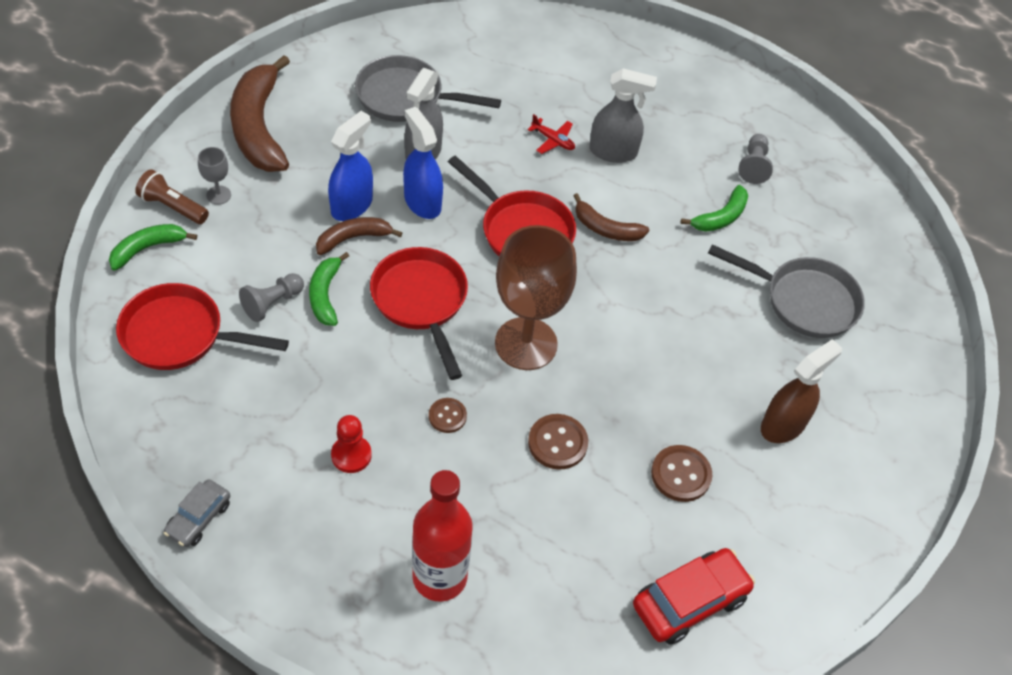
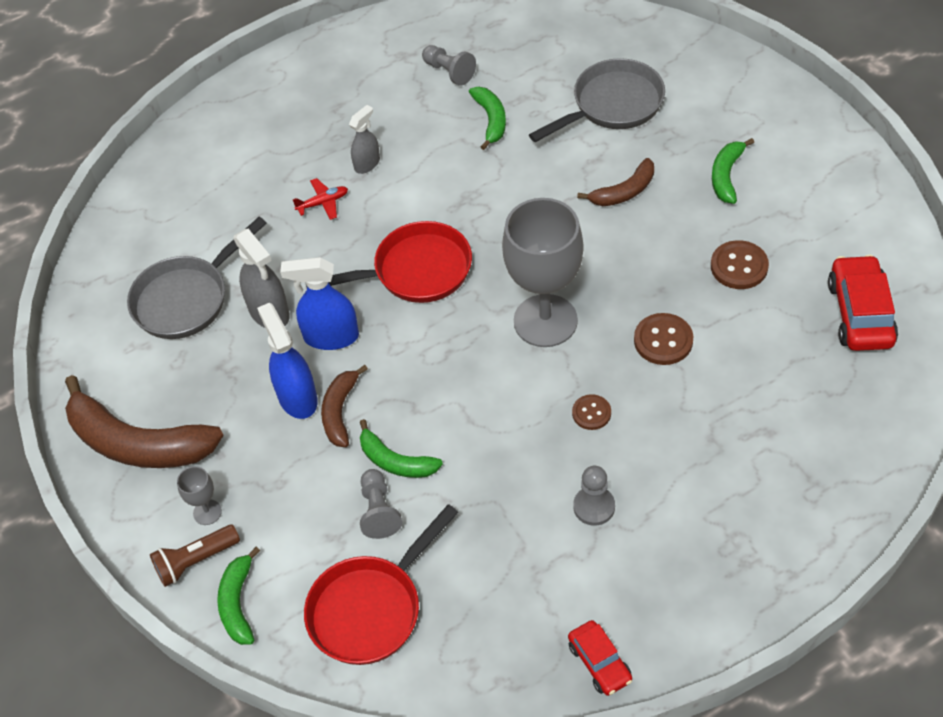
camera: 50 degrees left, 0 degrees up
(199, 518) = (599, 662): grey car -> red car
(351, 455) = (594, 507): red pawn -> grey pawn
(421, 302) = (451, 384): red pan -> none
(439, 577) = (755, 484): red bottle -> none
(526, 344) = (545, 321): brown goblet -> grey goblet
(606, 228) = (452, 207): brown banana -> brown banana (624, 192)
(613, 152) = (367, 163): grey spray bottle -> grey spray bottle, size x0.62
(783, 425) = (726, 176): brown spray bottle -> green banana

